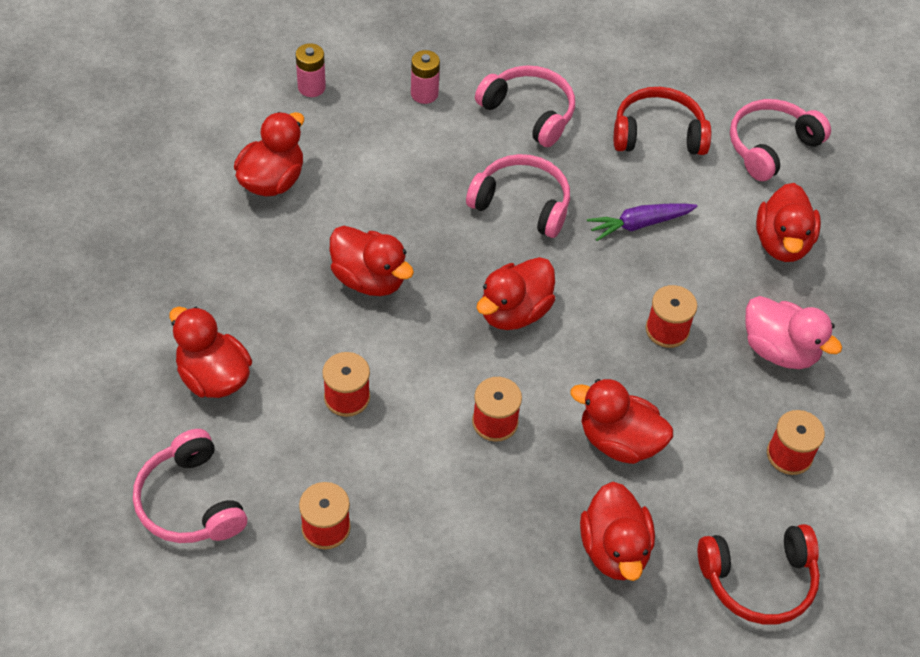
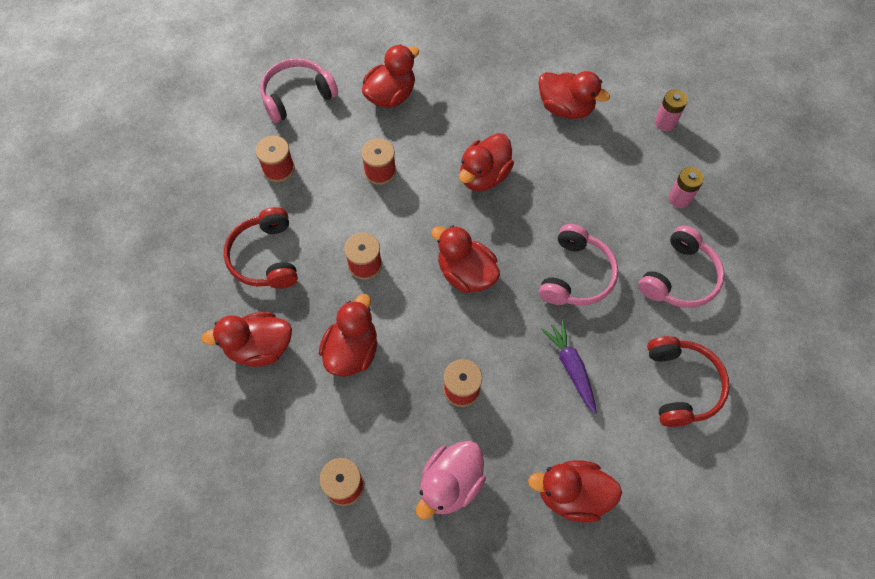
camera: 90 degrees right, 10 degrees up
(759, 580) = (231, 453): red headphones -> red headphones (265, 257)
(770, 146) = (691, 491): pink headphones -> none

